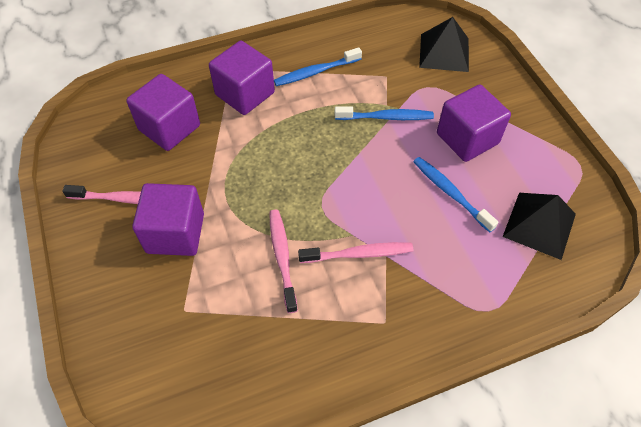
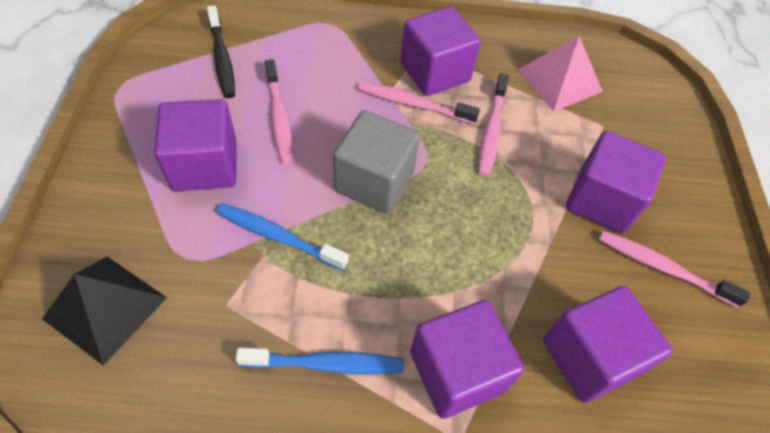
camera: 160 degrees left, 0 degrees up
(237, 348) = (559, 80): none -> pink pyramid
(350, 176) = (374, 181): none -> grey cube
(359, 298) = (435, 72): none -> purple cube
(450, 193) = (279, 118): blue toothbrush -> pink toothbrush
(539, 225) = (222, 58): black pyramid -> black toothbrush

